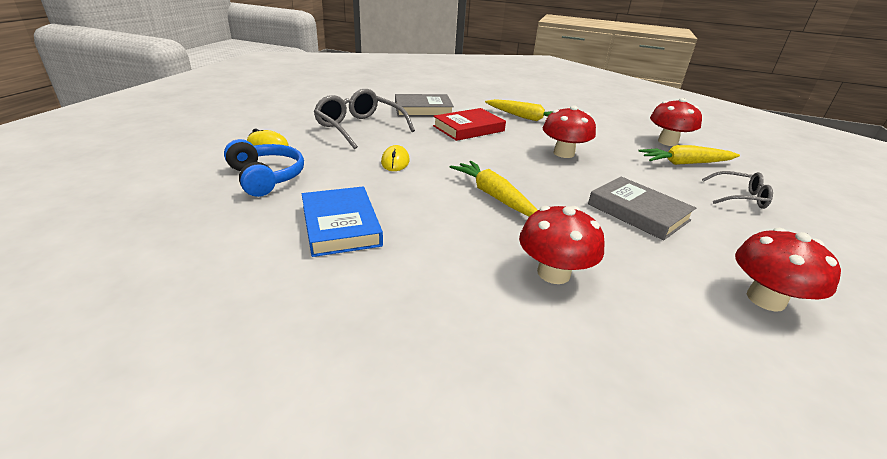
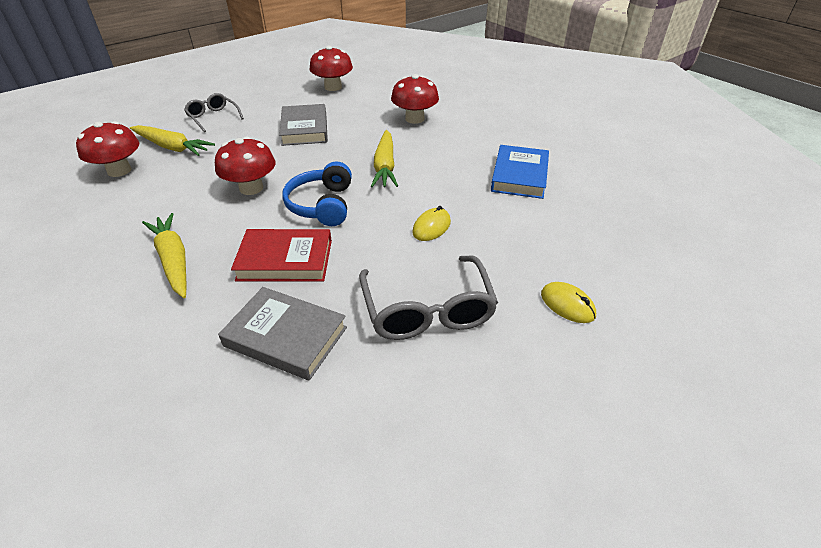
camera: 145 degrees left, 10 degrees up
(266, 177) = (572, 242): blue headphones -> blue headphones (322, 205)

